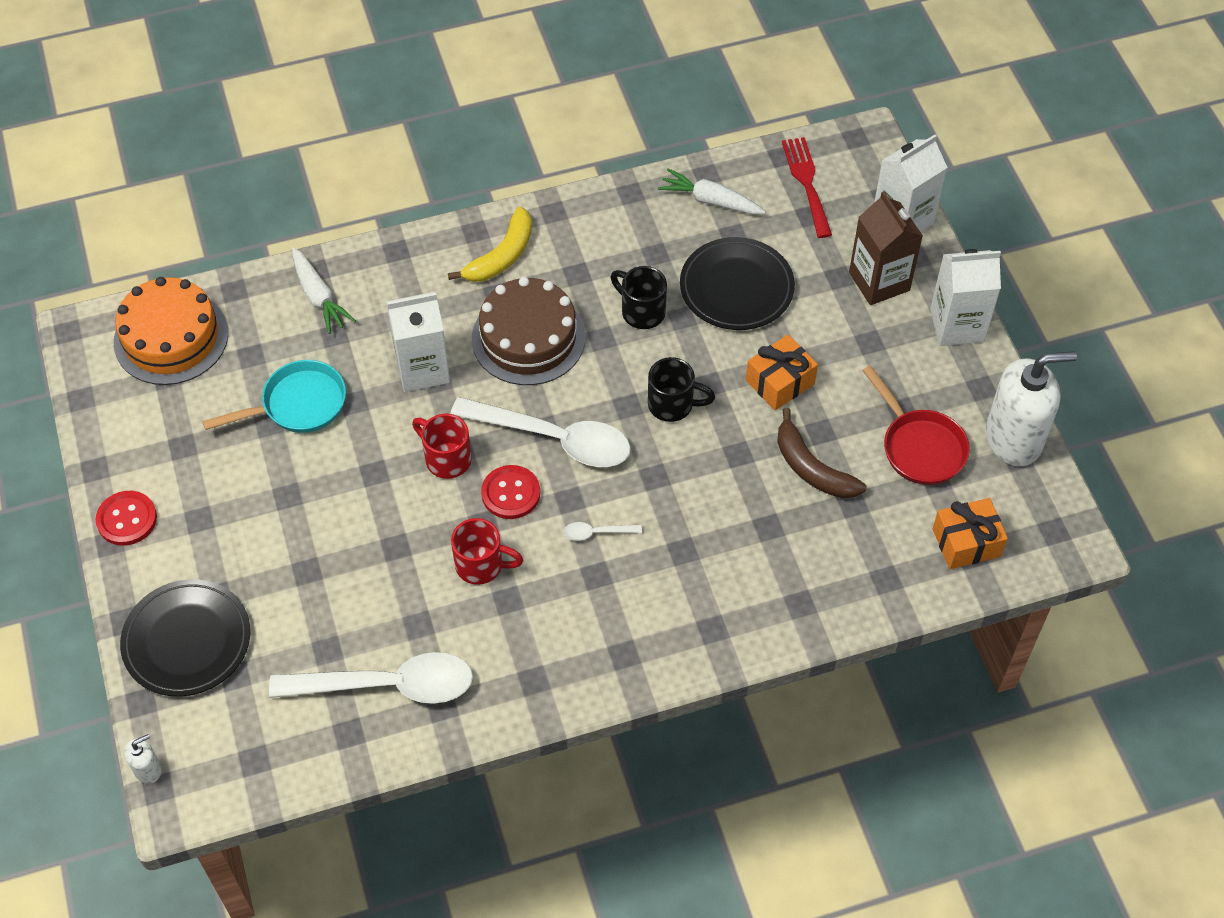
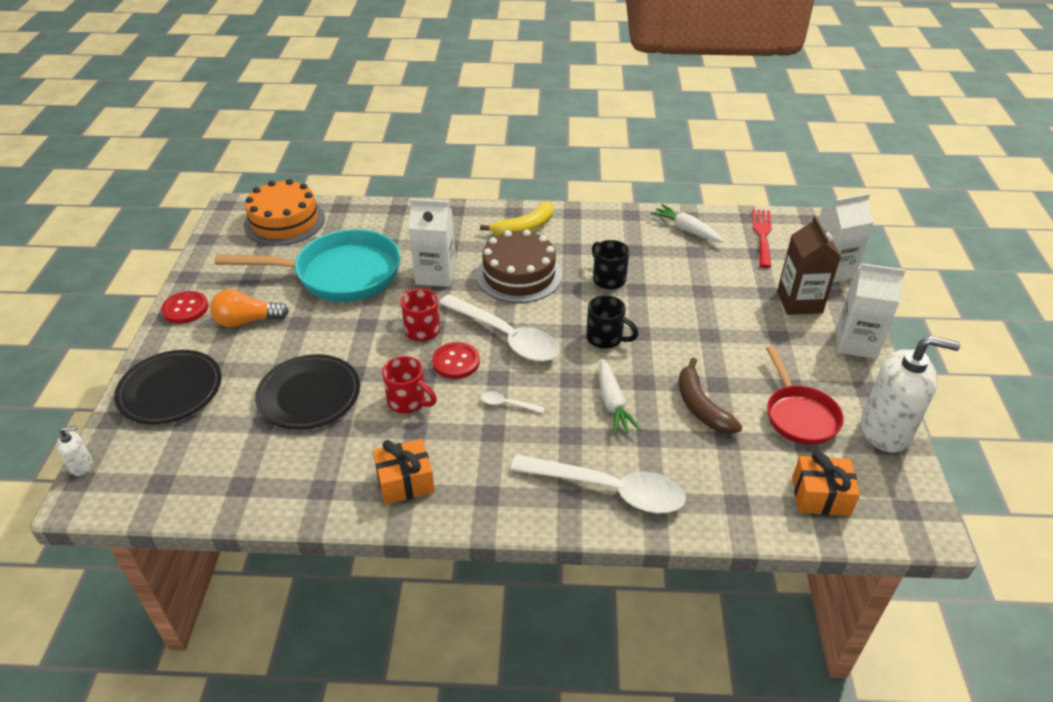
camera: 20 degrees right, 15 degrees down
(219, 513) = (247, 321): none -> orange light bulb
(298, 404) = (340, 274): turquoise pan -> turquoise pan, size x1.68
(319, 297) = (391, 222): white carrot -> white carrot (613, 404)
(388, 685) = (290, 461): white spoon -> white spoon (609, 490)
(736, 288) = (685, 281): black plate -> black plate (309, 395)
(780, 382) = (696, 344): orange gift -> orange gift (405, 482)

